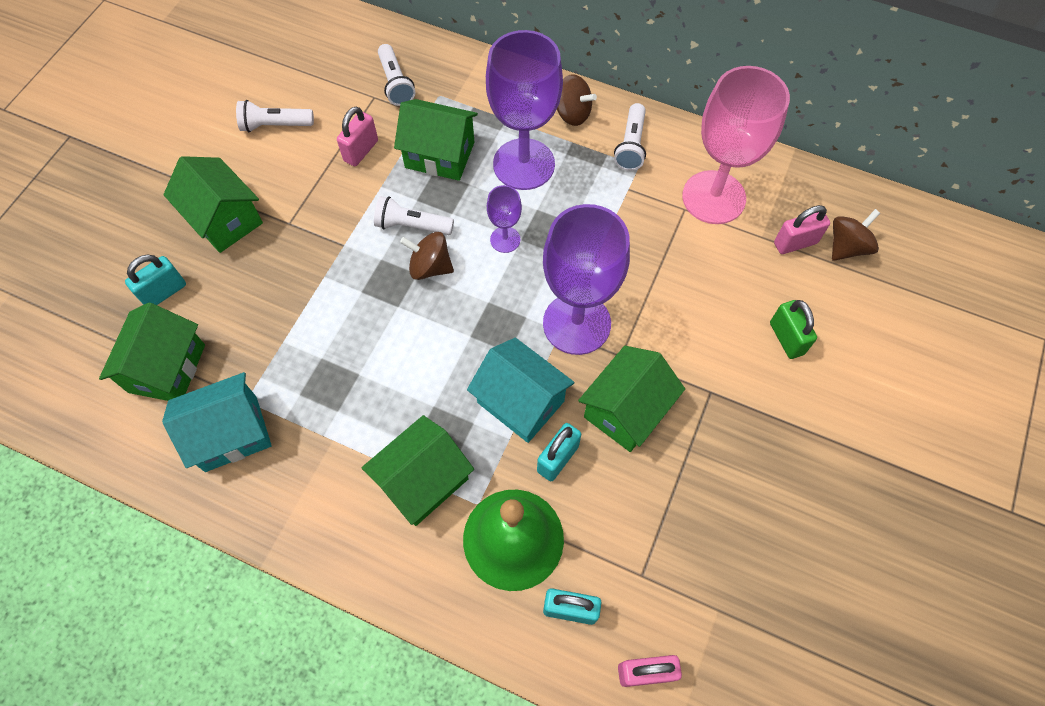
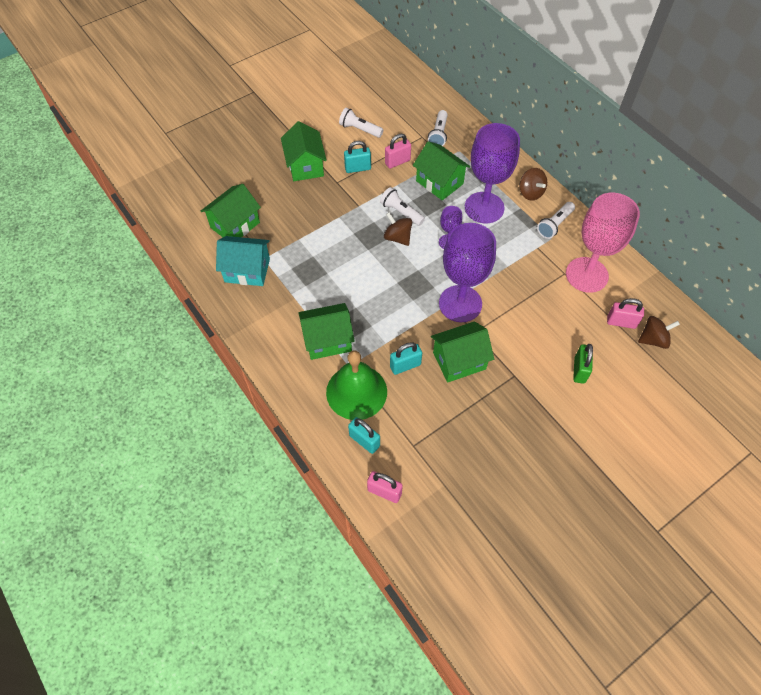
camera: 30 degrees right, 5 degrees down
(164, 292) = (255, 188): turquoise padlock -> turquoise padlock (358, 168)
(520, 402) = (403, 328): turquoise house -> none

